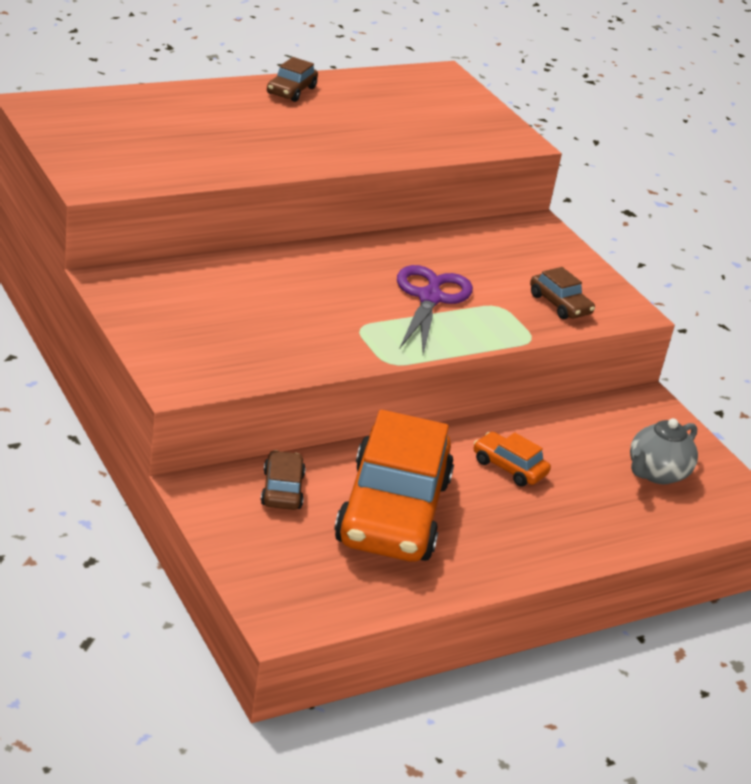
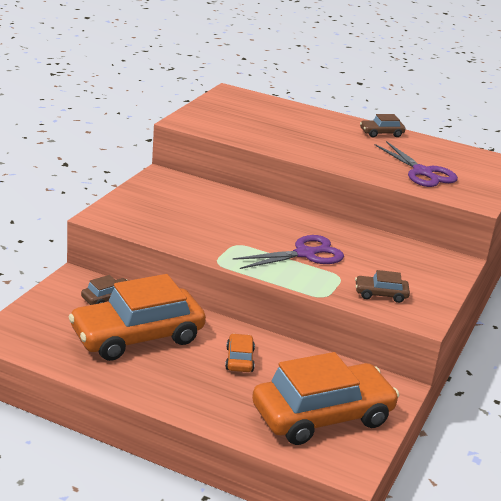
camera: 55 degrees right, 5 degrees down
(419, 127) = (422, 172): none -> purple scissors
(560, 304) = (381, 294): brown car -> brown car turned 75 degrees clockwise
(656, 473) = (322, 415): grey teapot -> orange car

